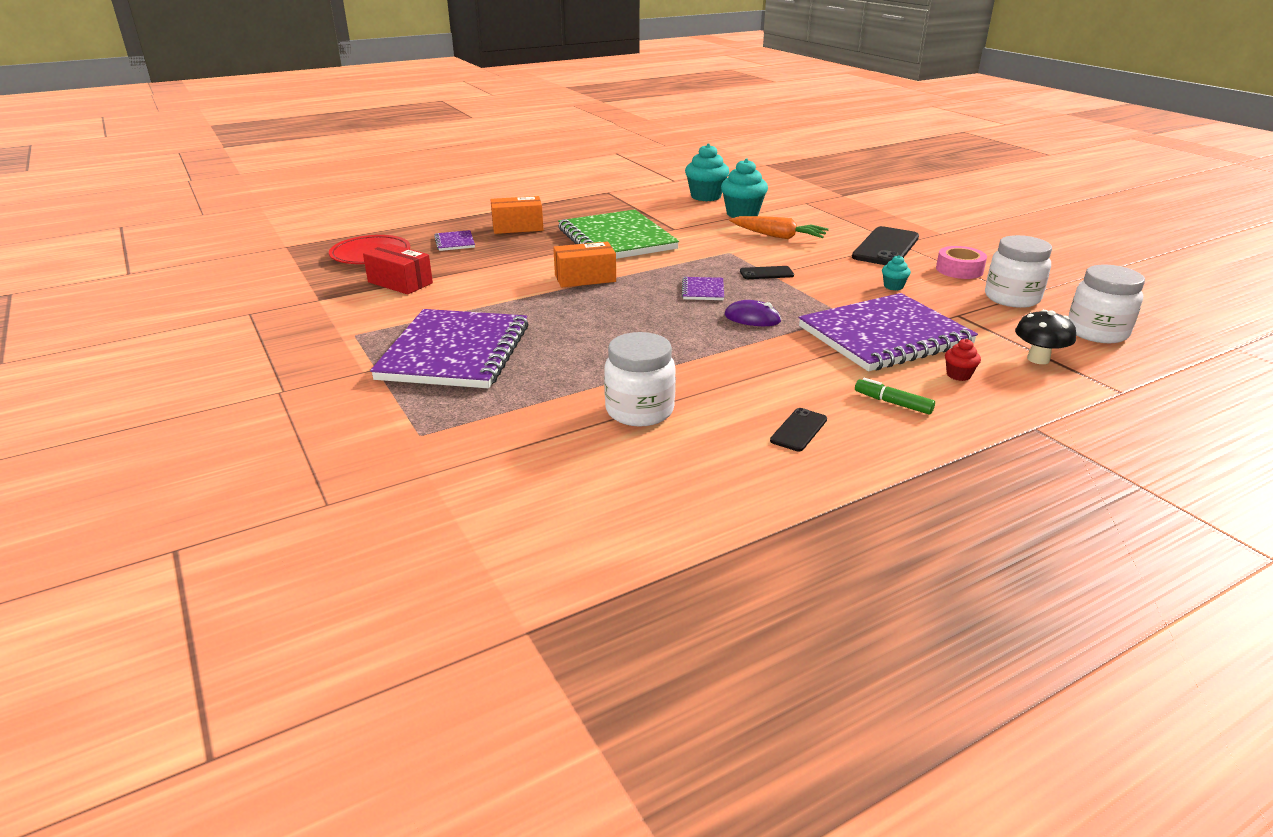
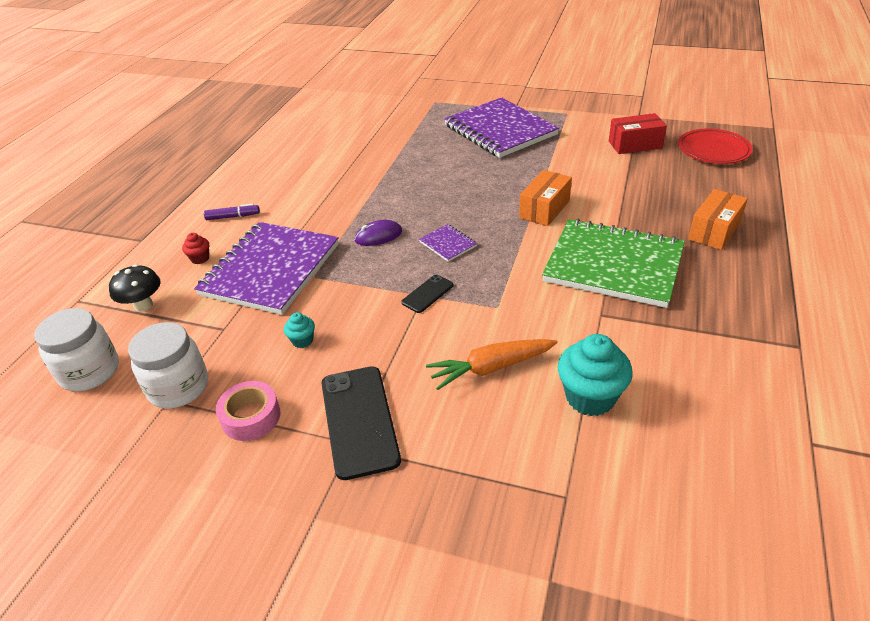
camera: 140 degrees right, 10 degrees up
(454, 242) = (704, 189): purple notebook -> none
(639, 411) = (361, 150): white jar -> none
(706, 196) = (695, 418): turquoise cupcake -> none
(798, 430) = (273, 178): black phone -> none
(892, 403) = (233, 217): green marker -> purple marker

